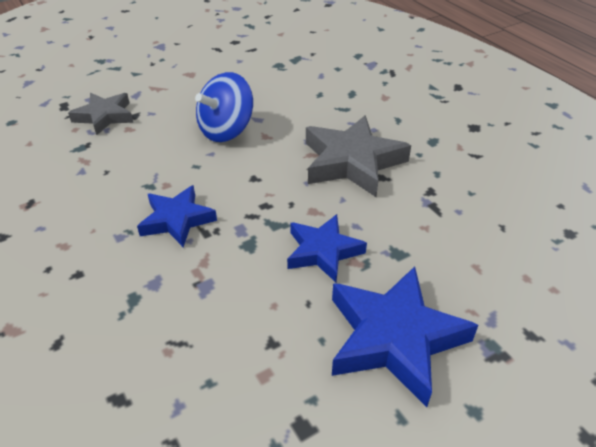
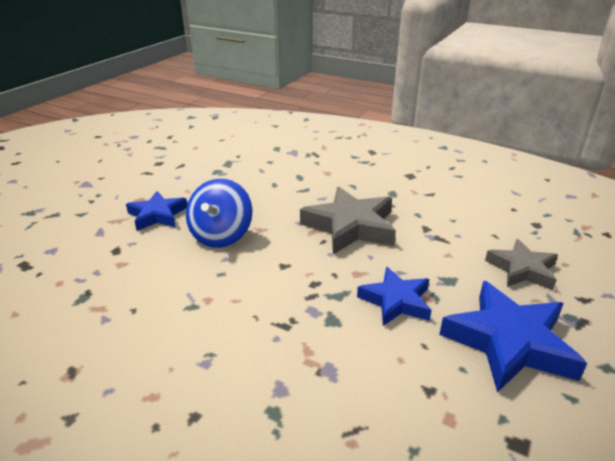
camera: 30 degrees left, 10 degrees down
(104, 116) = (83, 261): grey star -> grey star (522, 269)
(177, 220) = (248, 325): blue star -> blue star (157, 215)

